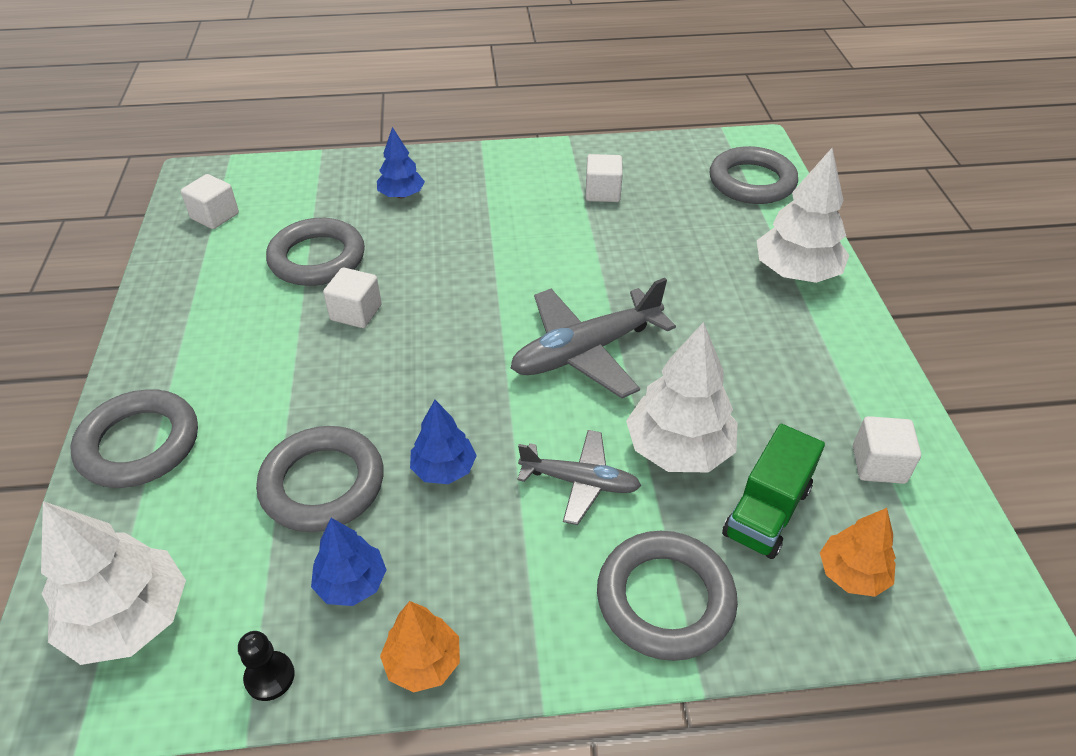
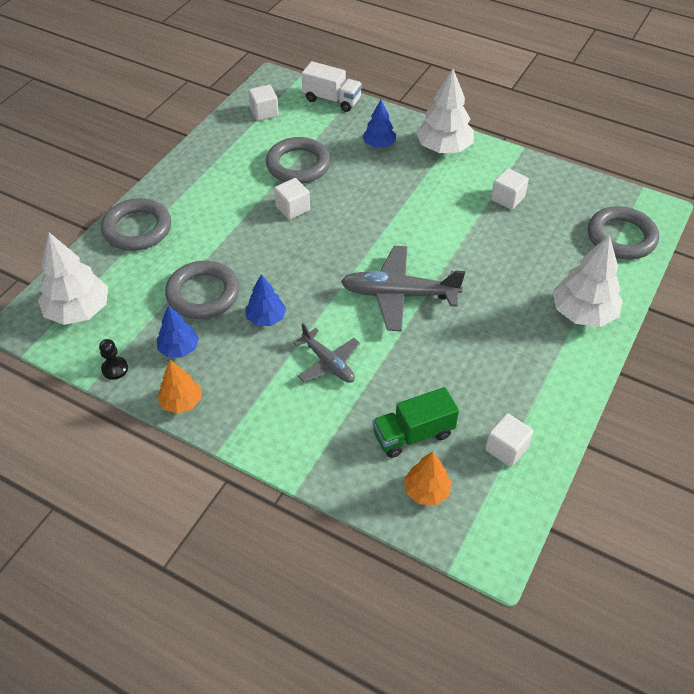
camera: 35 degrees right, 5 degrees up
(296, 169) = (332, 100): none -> white truck
(665, 599) = (316, 443): grey ring -> none
(678, 449) = (397, 376): white tree -> white tree (444, 148)

